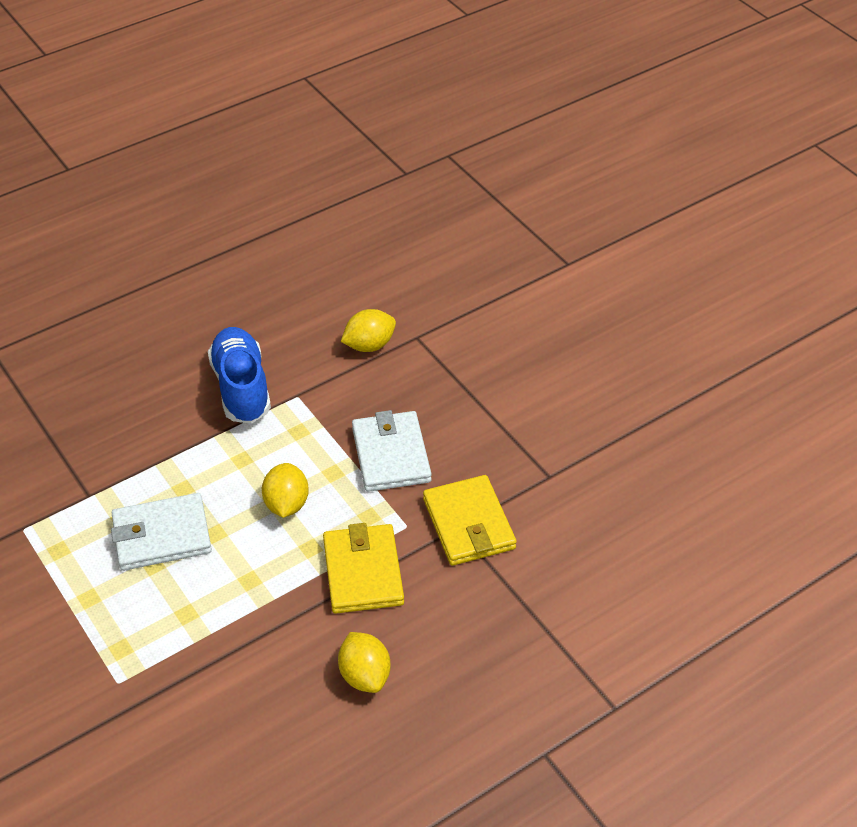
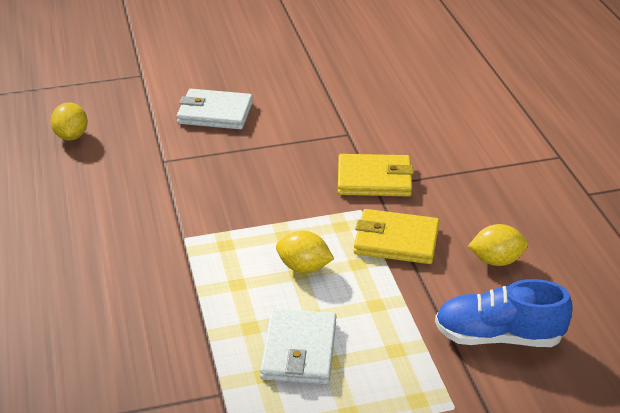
camera: 70 degrees left, 10 degrees down
(241, 388) = (151, 268): blue shoe -> blue shoe (498, 337)
(369, 345) = (154, 186): yellow lemon -> yellow lemon (71, 136)
(391, 455) = (283, 201): white wallet -> white wallet (215, 113)

